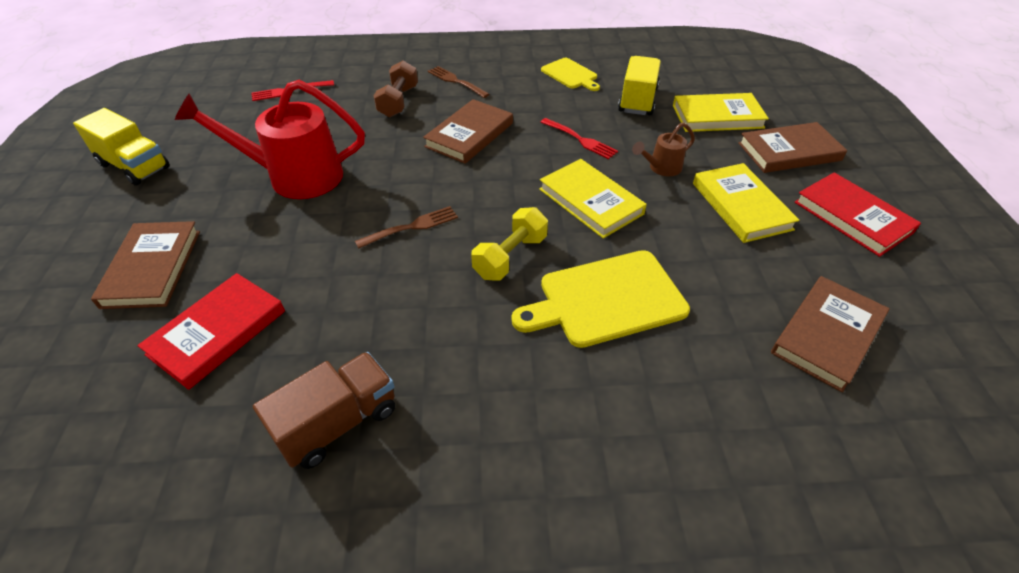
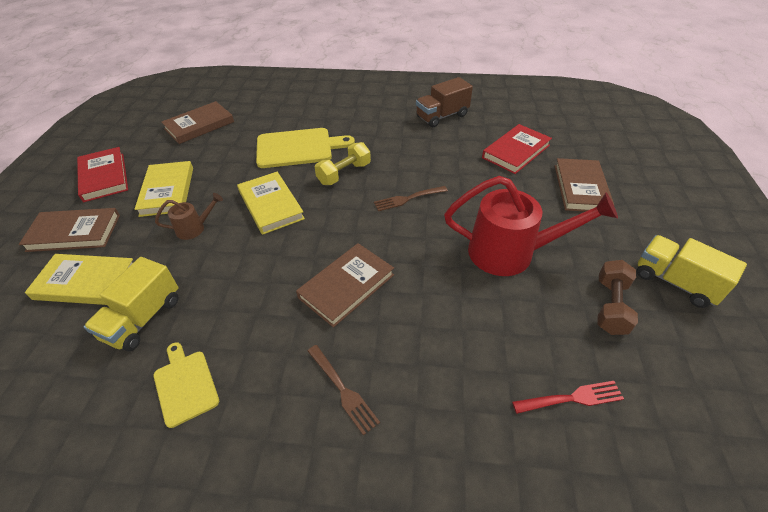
camera: 170 degrees left, 0 degrees up
(398, 101) = (421, 354): brown dumbbell -> brown dumbbell (610, 306)
(579, 139) = (242, 267): red fork -> none

